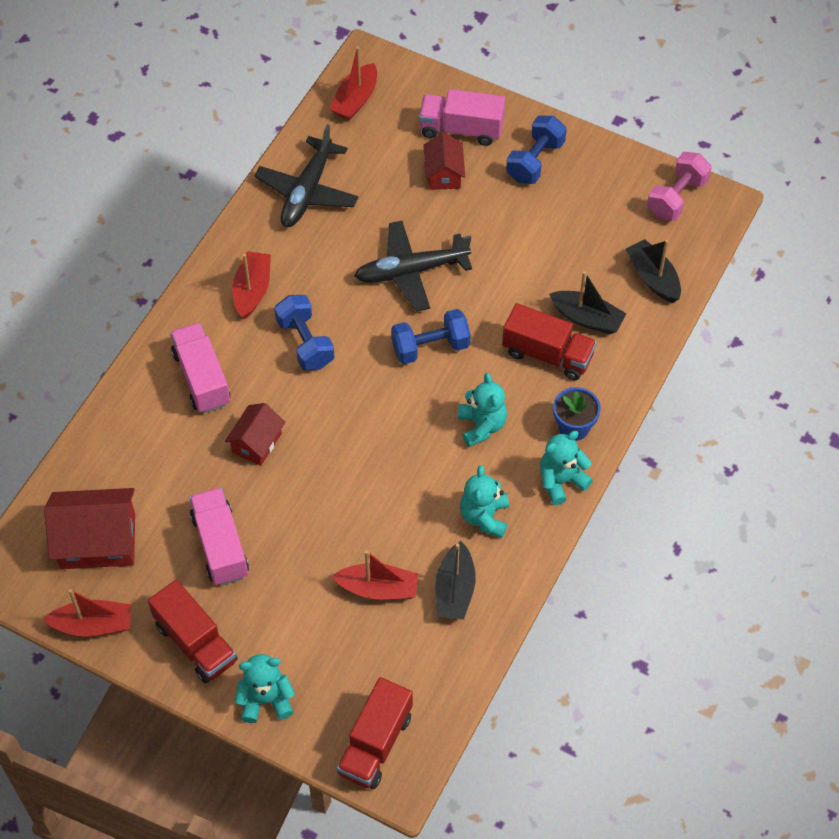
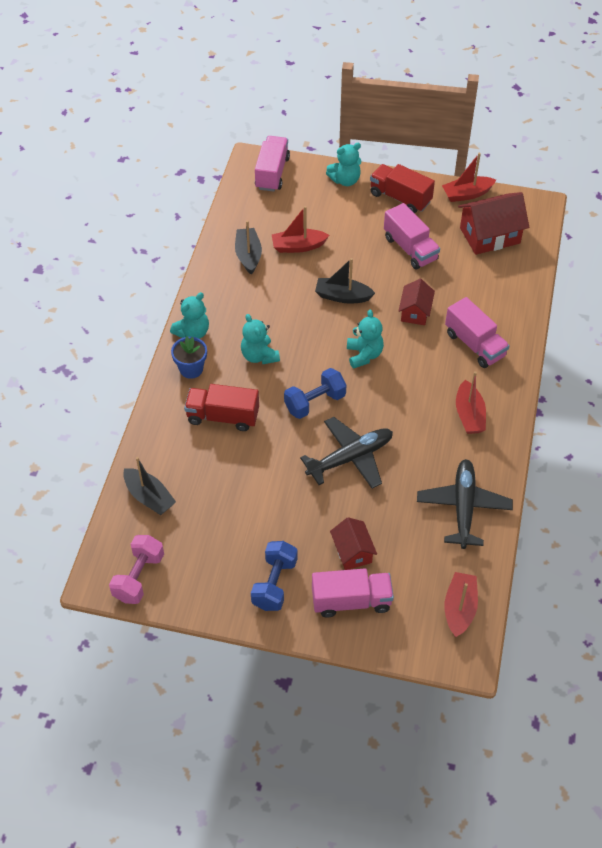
camera: 165 degrees right, 5 degrees down
(305, 343) = (411, 385): blue dumbbell -> none
(375, 744) = (272, 173): red truck -> pink truck
(484, 517) = (240, 300): turquoise teddy bear -> turquoise teddy bear (364, 355)
(587, 318) = (197, 451): black boat -> black boat (342, 296)

